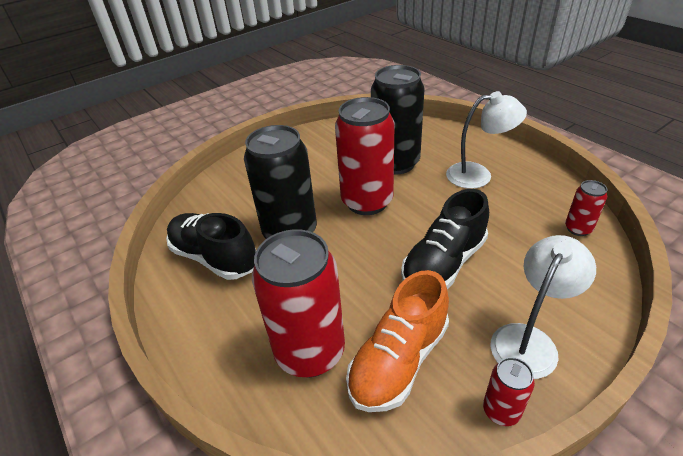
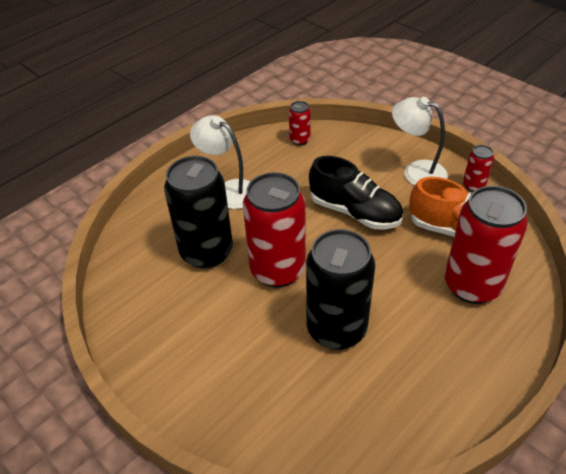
camera: 100 degrees left, 5 degrees up
(214, 257) = (389, 393): black shoe -> none
(478, 175) = (229, 190): white lamp -> white lamp turned 45 degrees counterclockwise

